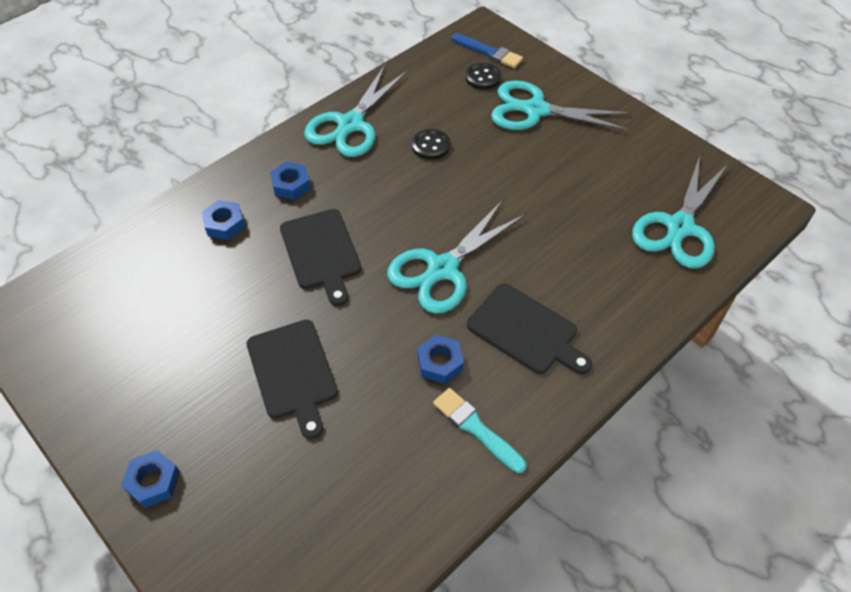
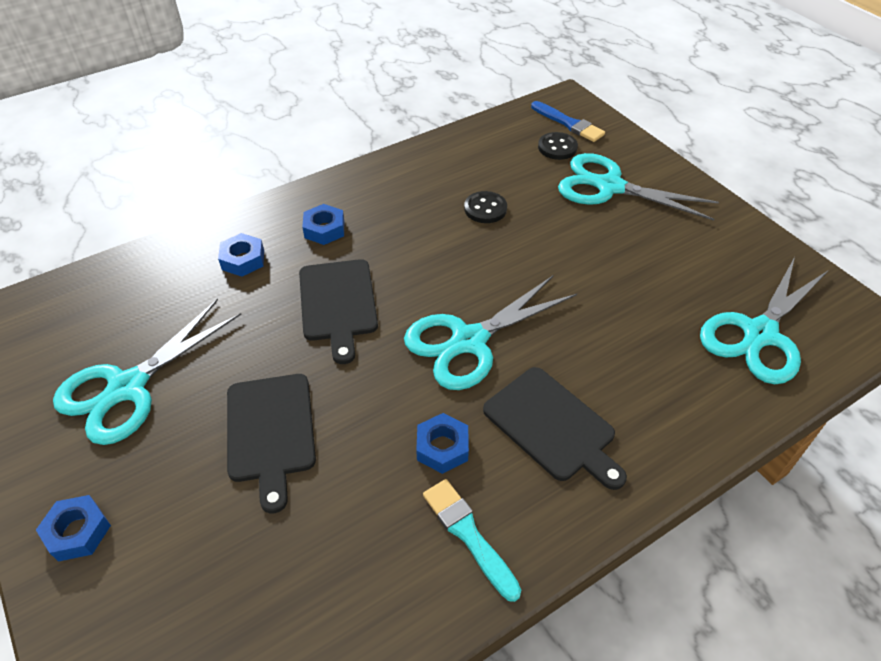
camera: 10 degrees right, 5 degrees down
(350, 124) = (403, 177): turquoise scissors -> turquoise scissors (128, 387)

